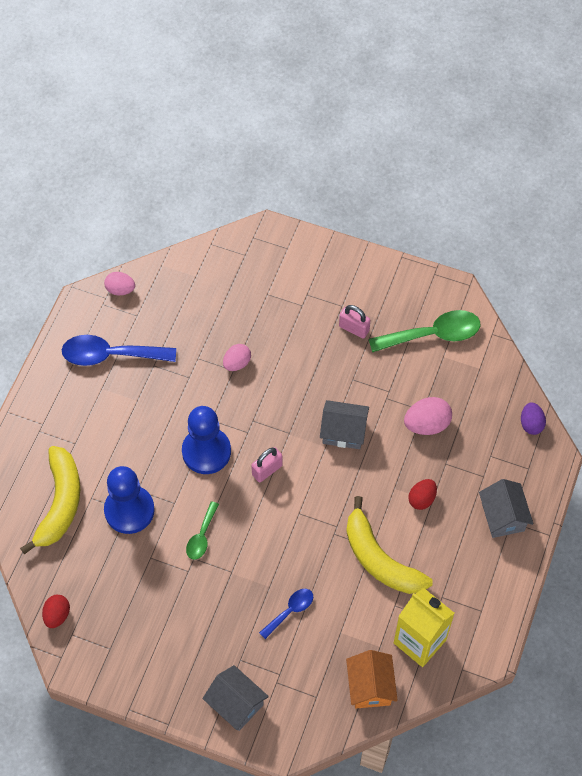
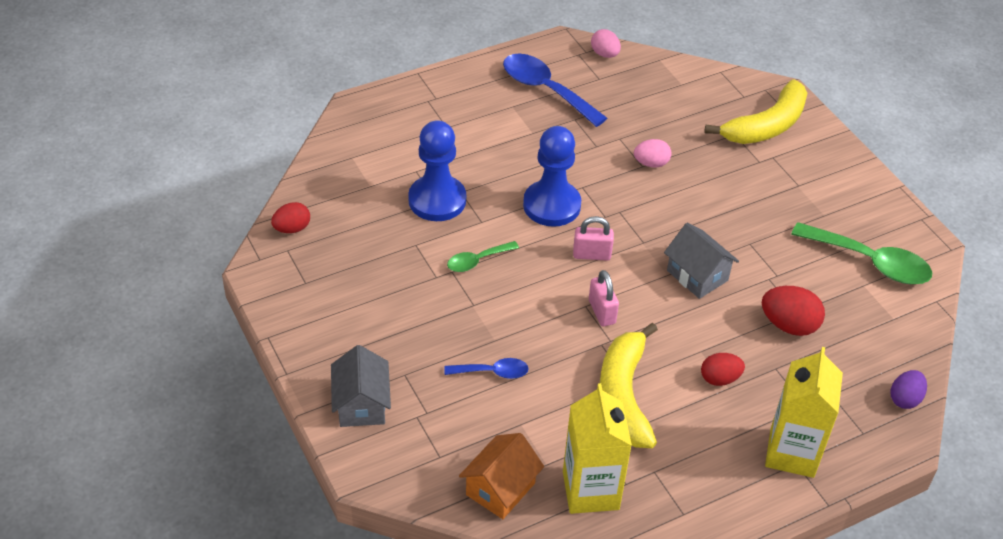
camera: 40 degrees right, 15 degrees down
(60, 503) = (387, 157): yellow banana -> yellow banana (766, 126)
(354, 328) = (792, 208): pink padlock -> pink padlock (602, 312)
(426, 424) = (789, 325): pink egg -> red egg
(503, 516) = (792, 453): grey house -> yellow carton

